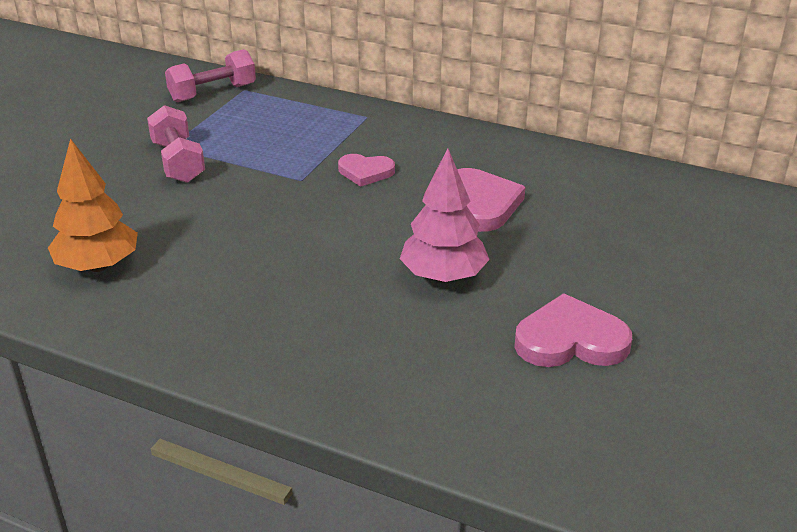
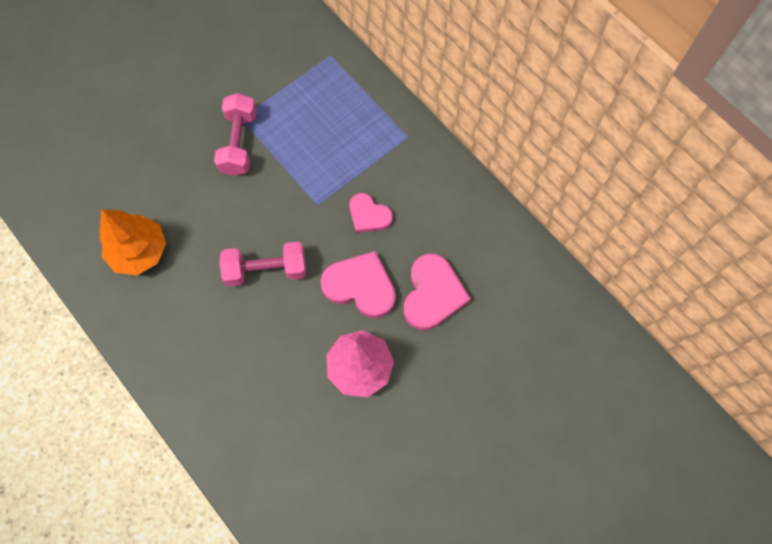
camera: 25 degrees right, 35 degrees up
(213, 93) = (303, 51): pink dumbbell -> pink dumbbell (266, 270)
(570, 340) = (407, 475): pink heart -> pink heart (360, 286)

